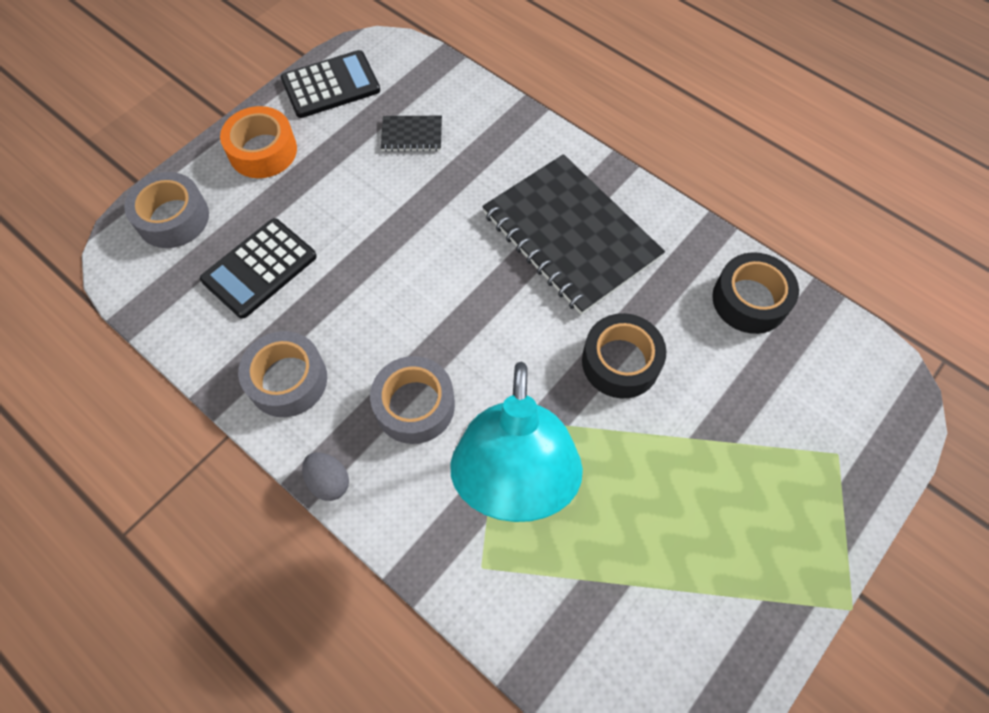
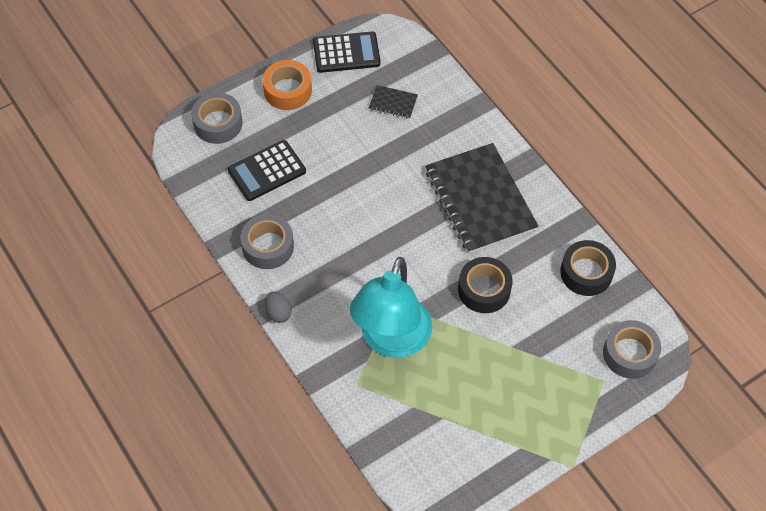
camera: 15 degrees right, 5 degrees down
(414, 405) = (343, 282): grey tape -> grey tape (629, 354)

